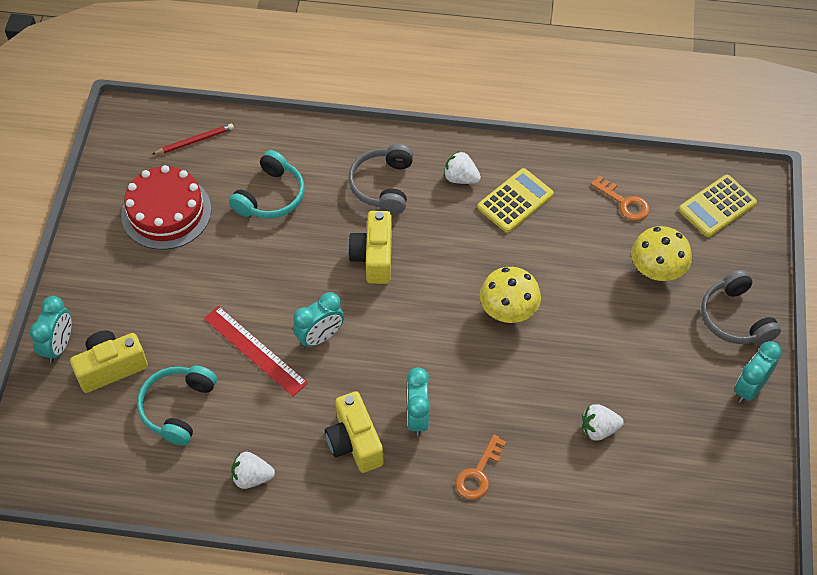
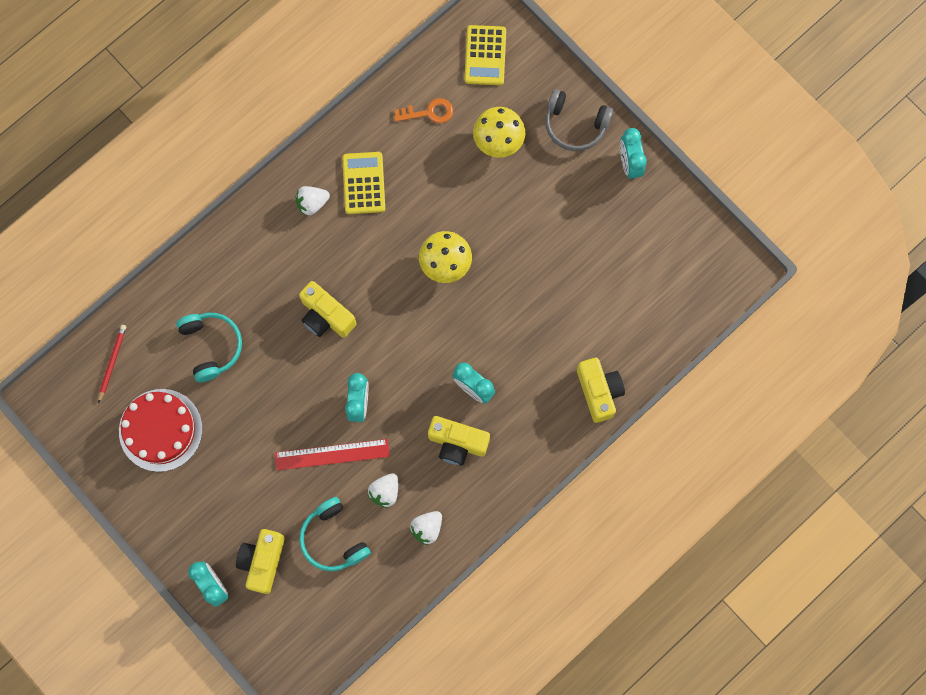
camera: 50 degrees left, 20 degrees up
(383, 185) = (271, 261): grey headphones -> none
(478, 473) = (544, 383): orange key -> none
(515, 527) = (599, 391): none -> yellow camera
(598, 429) = (578, 282): white strawberry -> white strawberry (385, 492)

